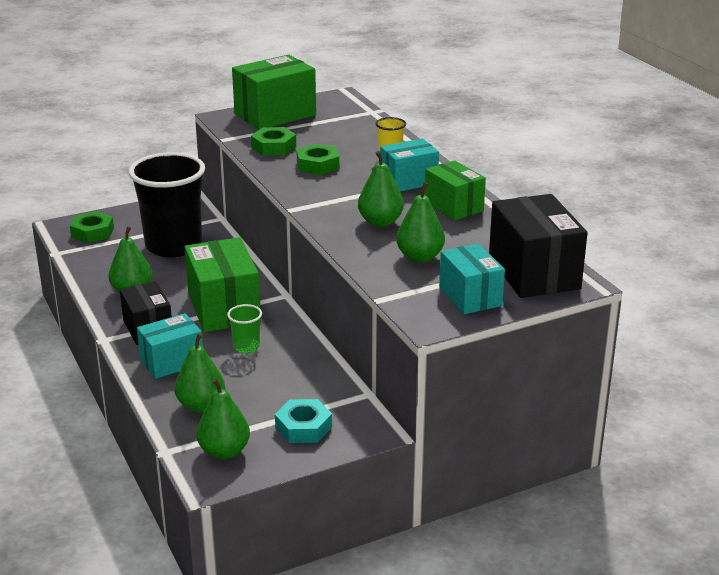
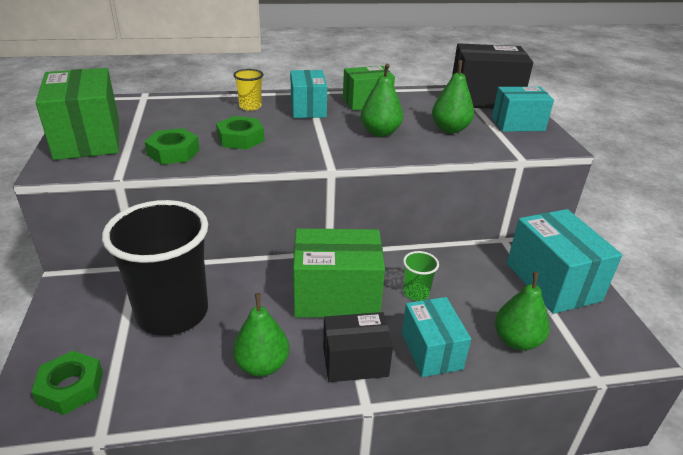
camera: 75 degrees left, 5 degrees up
(224, 451) = (593, 336): green pear -> none
(303, 427) = (552, 282): turquoise nut -> turquoise box

